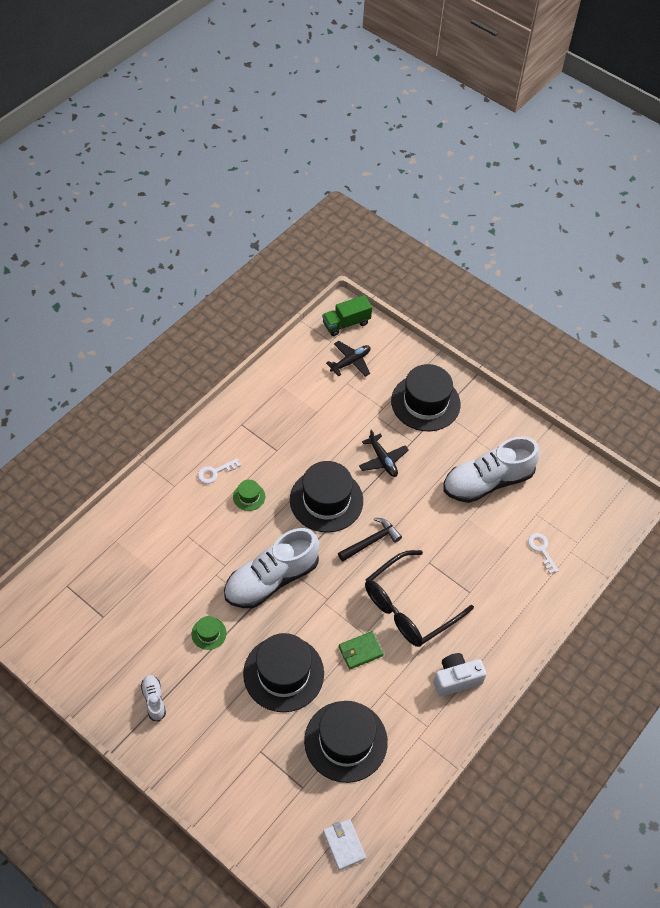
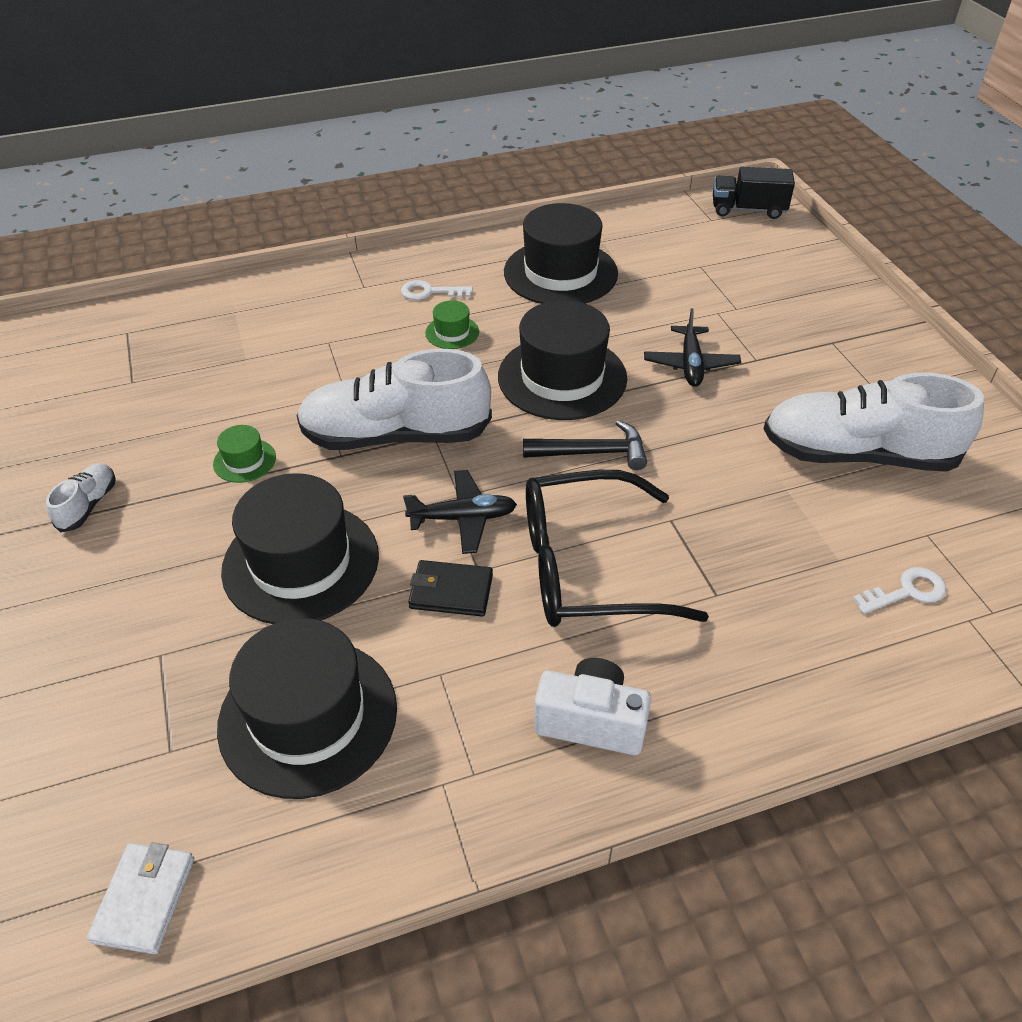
camera: 35 degrees right, 10 degrees down
(346, 323) = (748, 210): green truck -> black truck
(350, 362) = (724, 247): black plane -> black plane (463, 518)
(360, 651) = (451, 591): green wallet -> black wallet
(425, 402) = (812, 324): black hat -> black hat (560, 273)
(541, 550) = (907, 591): white key -> white key turned 60 degrees clockwise

